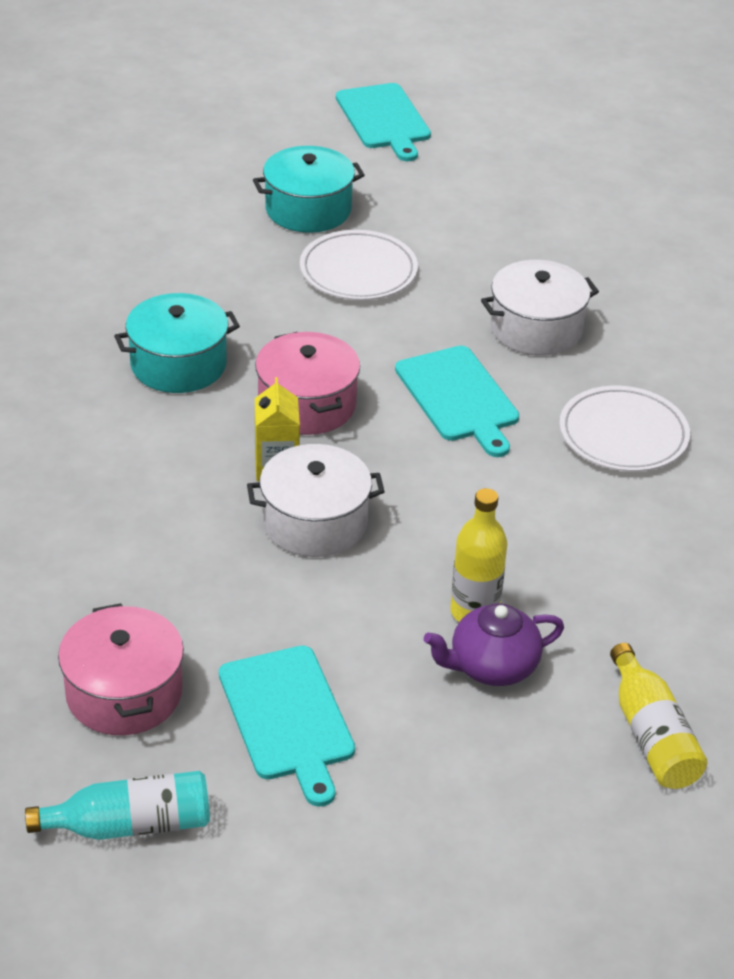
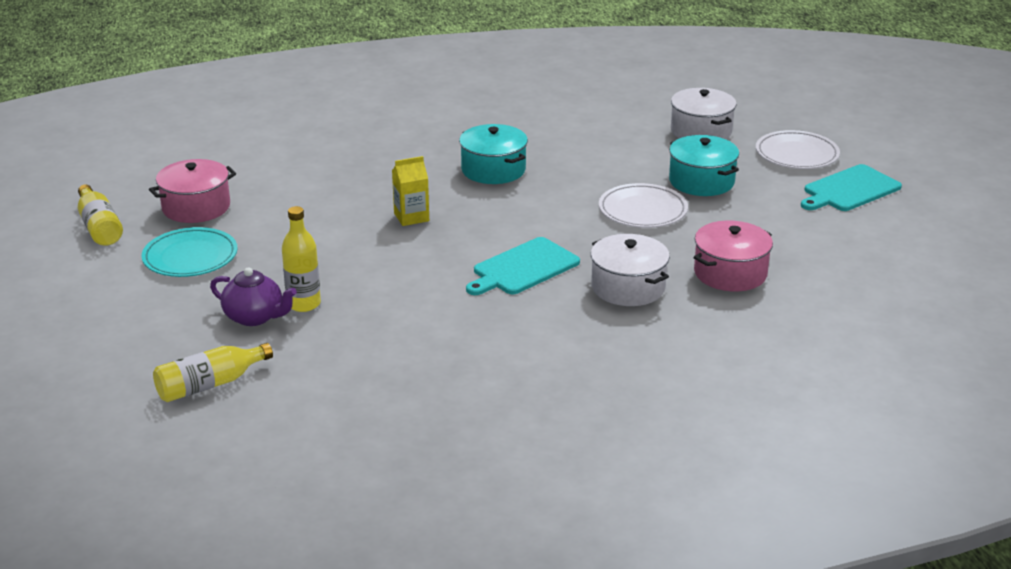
camera: 75 degrees right, 10 degrees down
(130, 825) = (99, 227): turquoise bottle -> yellow bottle
(288, 718) = (190, 257): turquoise cutting board -> turquoise plate
(307, 404) = (480, 216): pink pot -> pink pot (730, 273)
(315, 522) = (365, 238): white pot -> white pot (701, 131)
(492, 667) = (255, 317): purple teapot -> purple teapot turned 150 degrees clockwise
(623, 434) = (523, 339): white plate -> white plate (796, 154)

